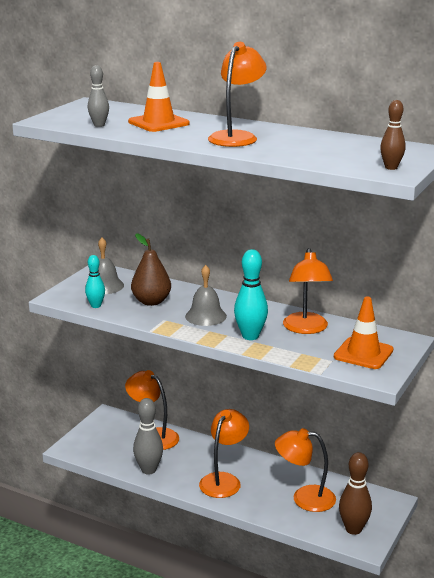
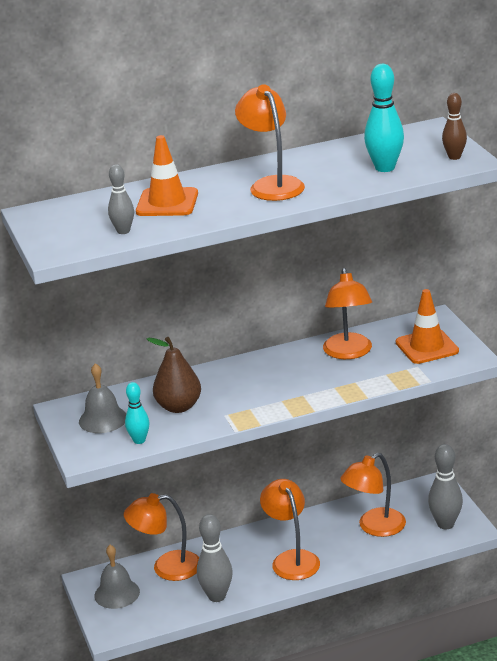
camera: 45 degrees left, 5 degrees up
(205, 316) = (251, 391): grey bell -> grey bell (117, 593)
(250, 336) = (322, 385): turquoise bowling pin -> turquoise bowling pin (385, 168)
(306, 329) = (348, 353): orange lamp -> orange lamp turned 45 degrees clockwise
(353, 529) = (445, 524): brown bowling pin -> grey bowling pin

